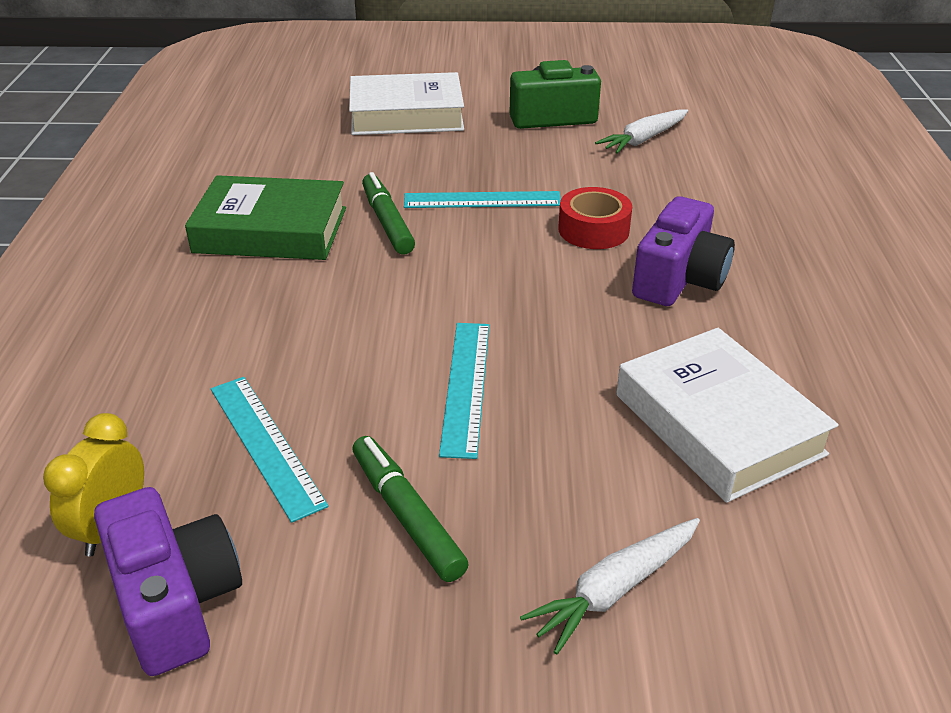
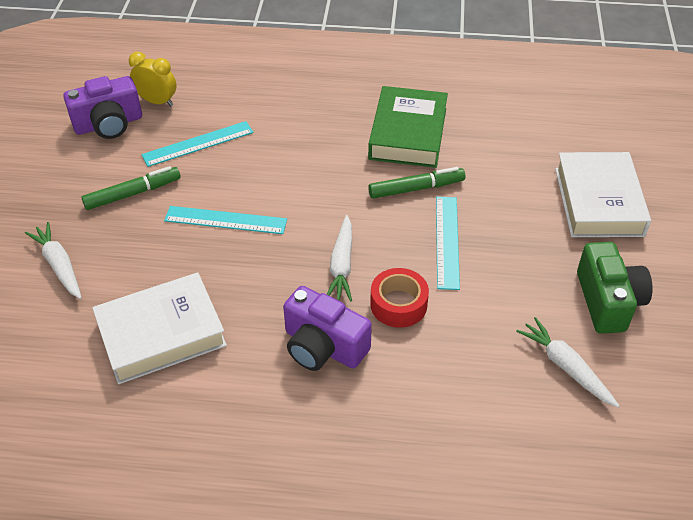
camera: 95 degrees right, 10 degrees up
(539, 272) = (342, 265): none -> white carrot

